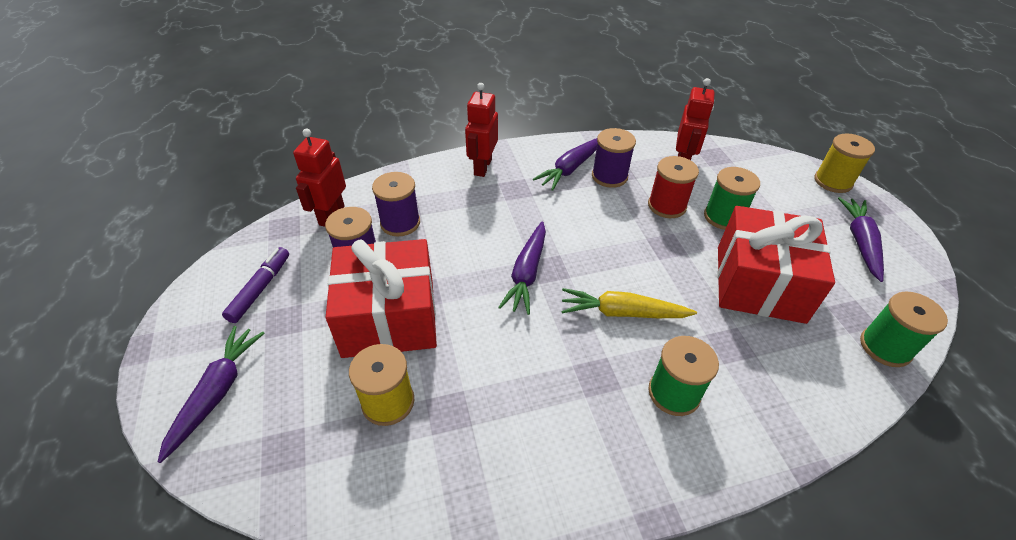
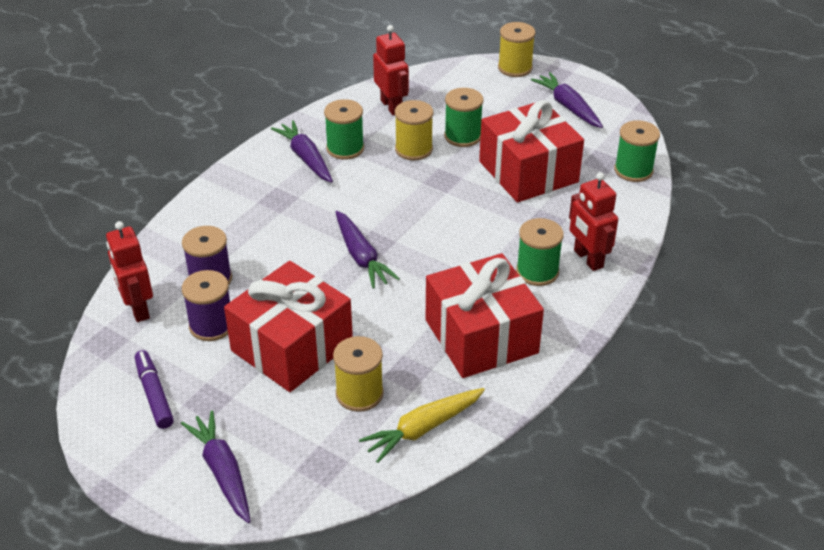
camera: 40 degrees left, 5 degrees down
(482, 167) = (226, 196): red robot -> red robot (588, 259)
(550, 424) = (481, 336): none -> red gift
(570, 168) = (306, 158): purple carrot -> purple carrot turned 150 degrees clockwise
(609, 176) = (345, 148): purple spool -> green spool
(622, 313) = (458, 243): yellow carrot -> yellow carrot (423, 429)
(667, 206) = (413, 149): red spool -> yellow spool

